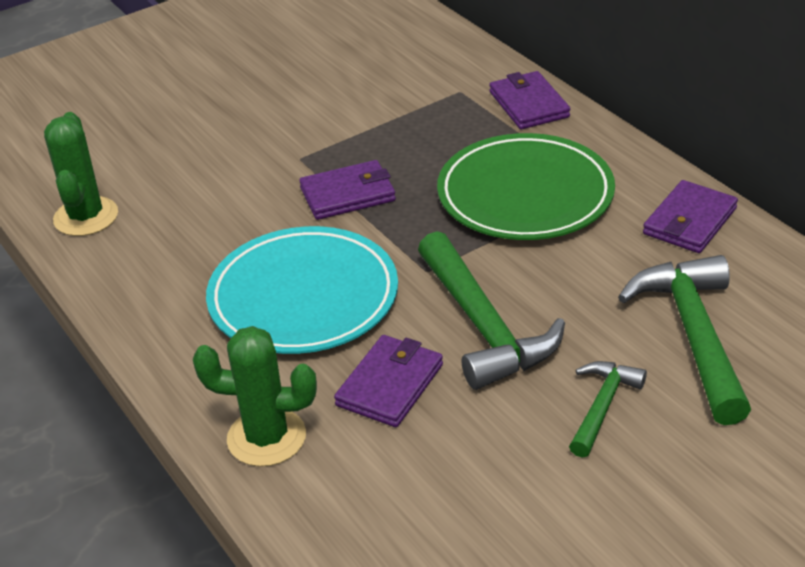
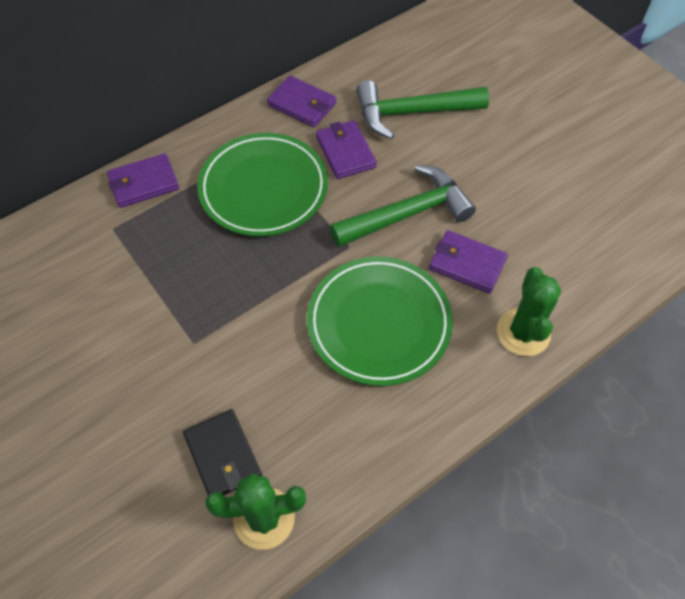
camera: 95 degrees left, 20 degrees up
(161, 187) = (223, 456): none -> black wallet
(303, 297) = (379, 323): turquoise plate -> green plate
(348, 194) = (251, 302): purple wallet -> purple wallet (345, 152)
(602, 406) = (475, 157): green hammer -> none

